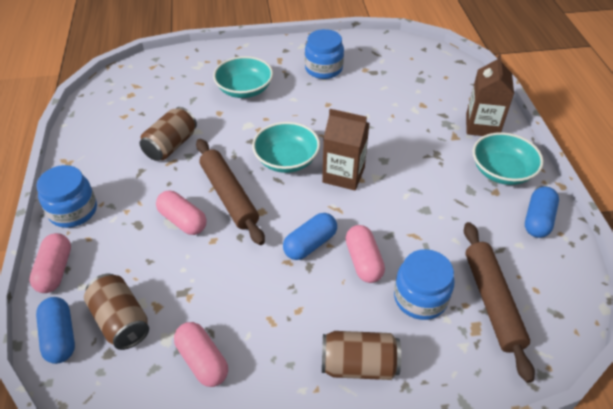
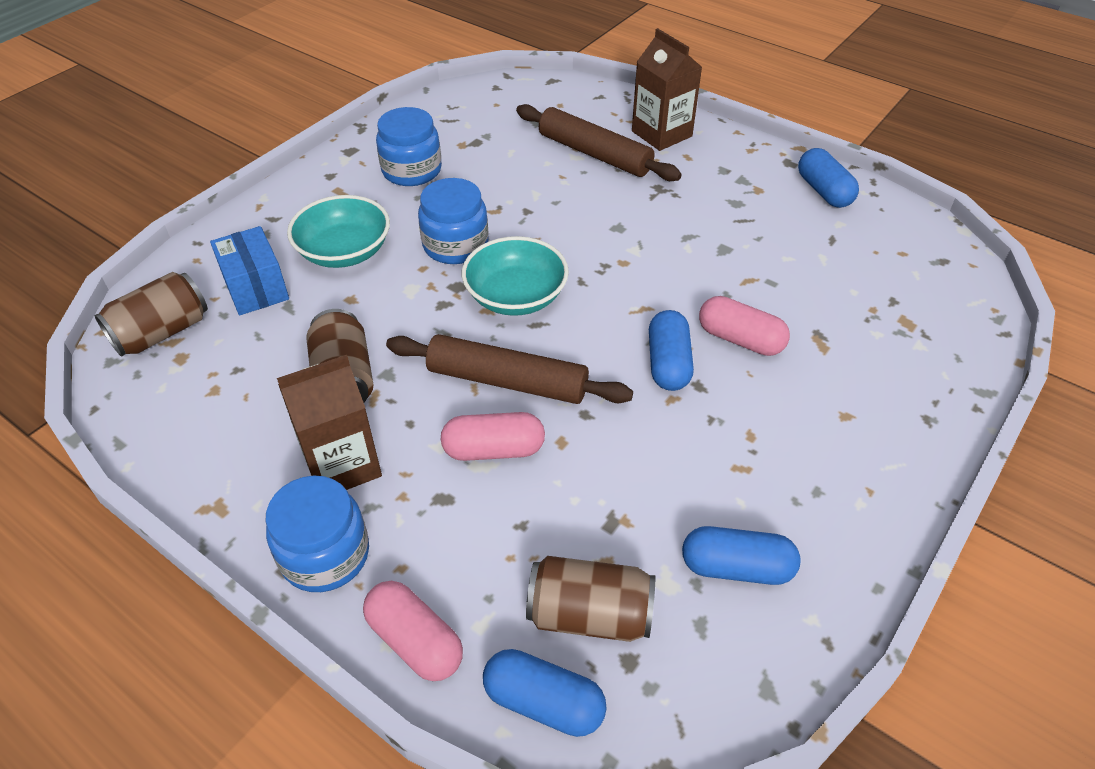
camera: 45 degrees left, 0 degrees up
(191, 83) = (256, 288): none -> blue box
(202, 361) = (736, 567): pink capsule -> blue capsule
(343, 175) = (599, 270): brown carton -> brown carton (342, 465)
(358, 365) = (870, 436): brown can -> brown can (162, 332)
(420, 298) = (832, 332): blue jar -> blue jar (455, 245)
(492, 301) = (887, 289): brown rolling pin -> brown rolling pin (594, 154)
(502, 171) = (737, 167): turquoise bowl -> none

